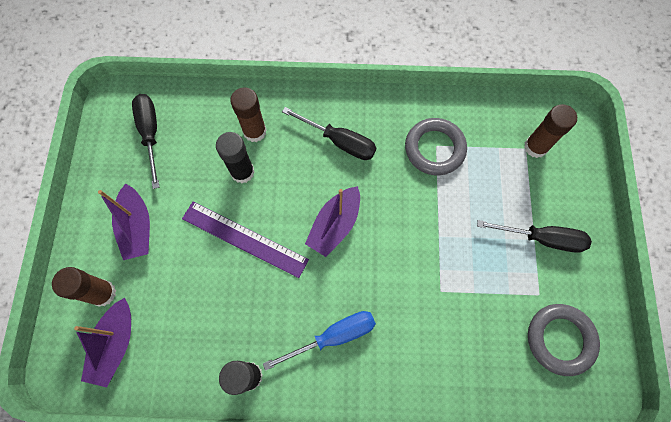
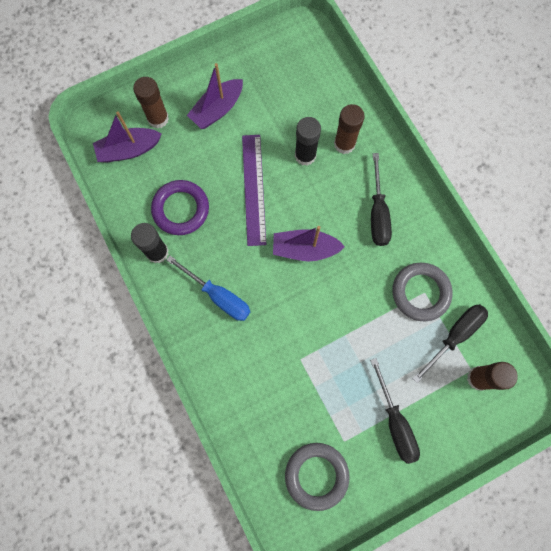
camera: 60 degrees right, 5 degrees up
(150, 134) = (293, 71): black screwdriver -> black screwdriver (454, 335)
(218, 324) = (181, 209): none -> purple ring

